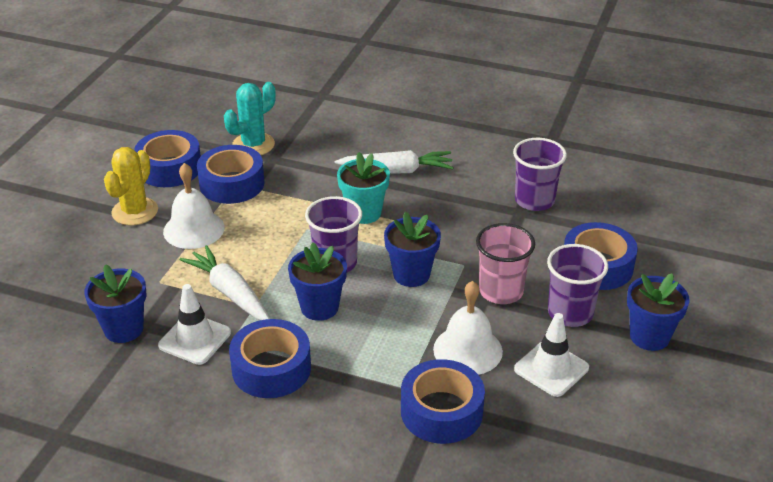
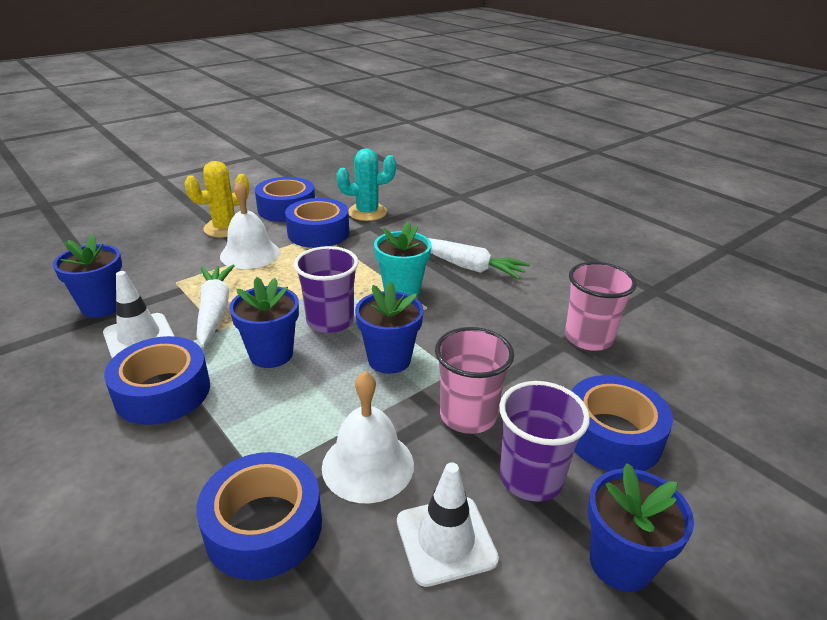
camera: 30 degrees right, 5 degrees down
(534, 200) = (588, 338): purple cup -> pink cup

